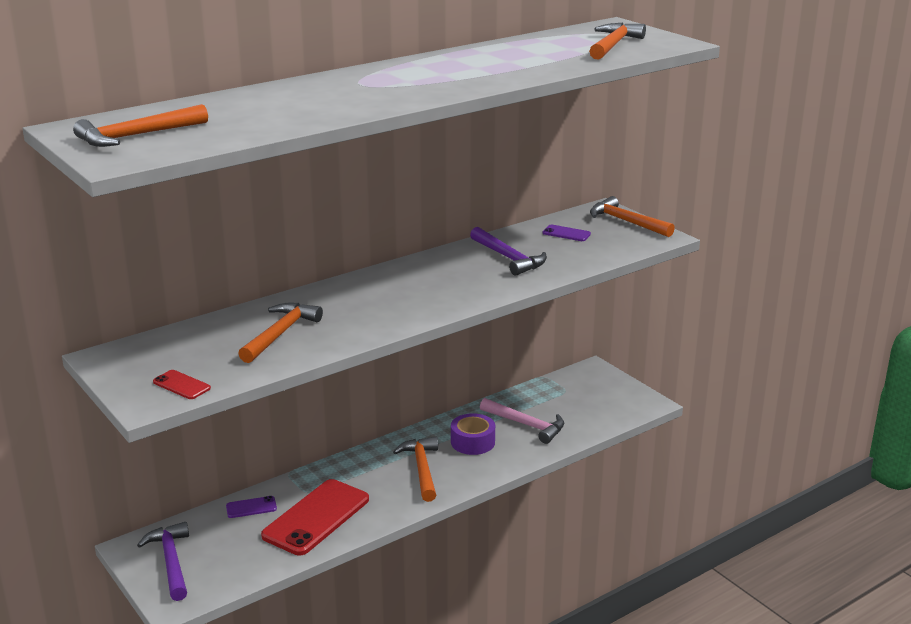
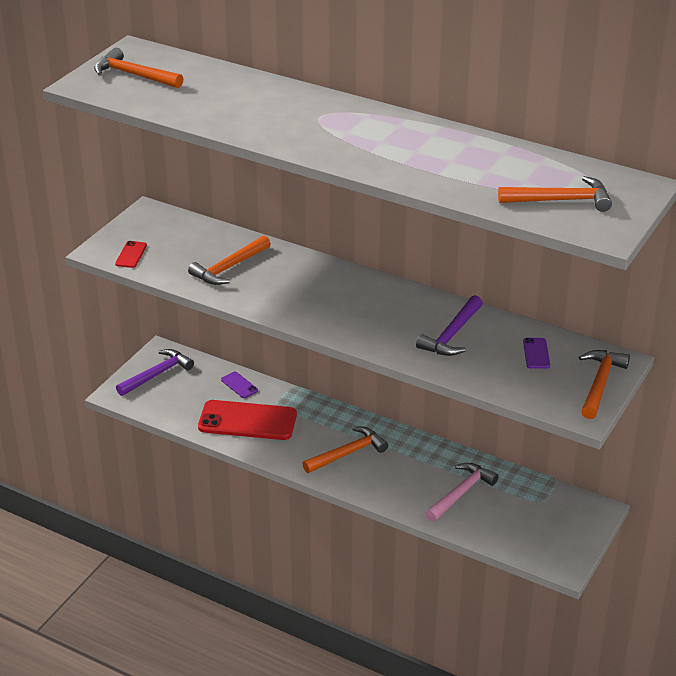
camera: 65 degrees right, 10 degrees up
(280, 334) = (229, 267): orange hammer -> orange hammer turned 135 degrees clockwise
(472, 442) = (408, 469): purple tape -> none
(526, 425) = (461, 493): pink hammer -> pink hammer turned 150 degrees counterclockwise

